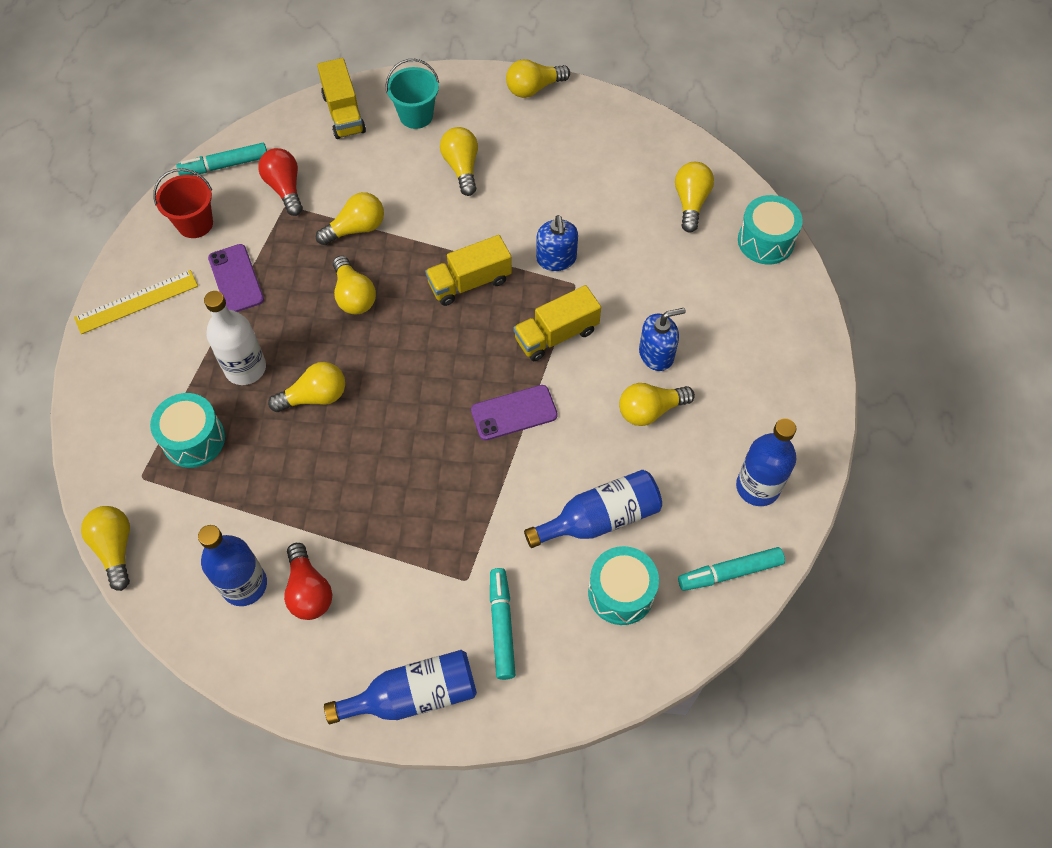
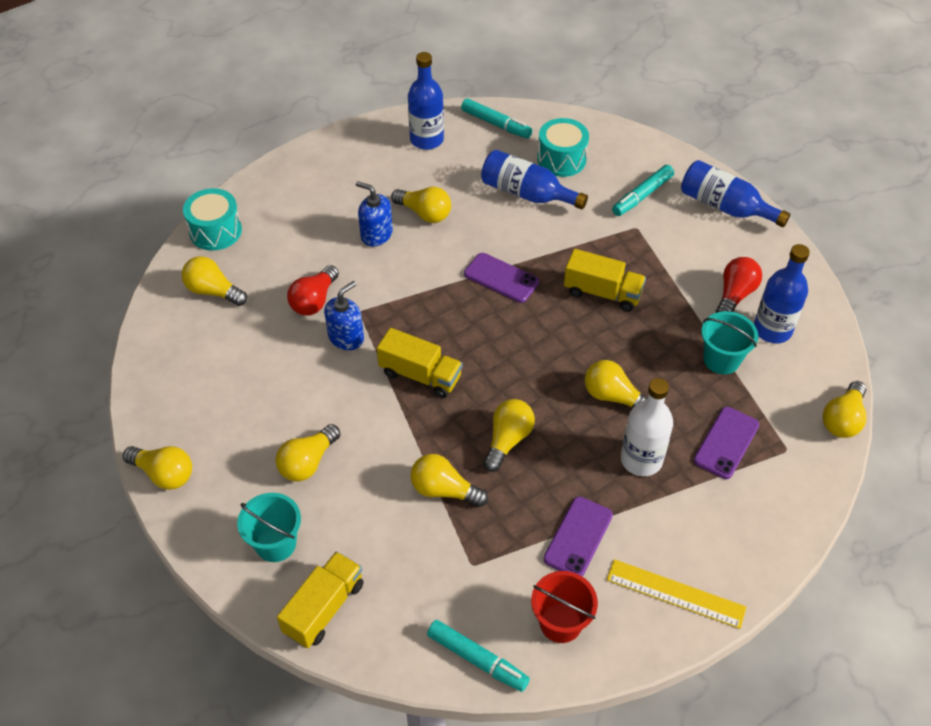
camera: 130 degrees left, 10 degrees down
(194, 439) = (726, 443): turquoise drum -> purple phone
(261, 511) = (721, 359): none -> turquoise bucket
(285, 188) = (454, 582): red light bulb -> red light bulb (314, 300)
(556, 335) = (415, 295): yellow truck -> yellow truck (602, 293)
(691, 202) = (213, 291): yellow light bulb -> yellow light bulb turned 60 degrees clockwise

